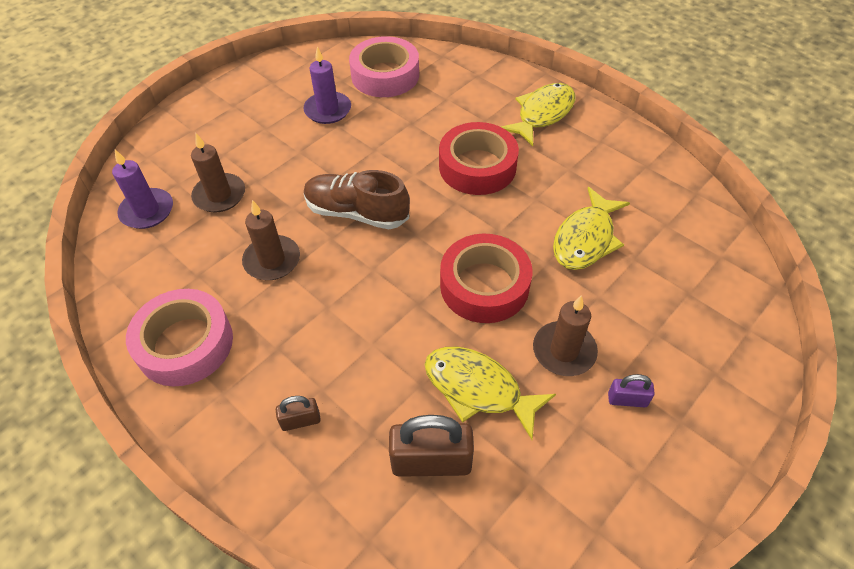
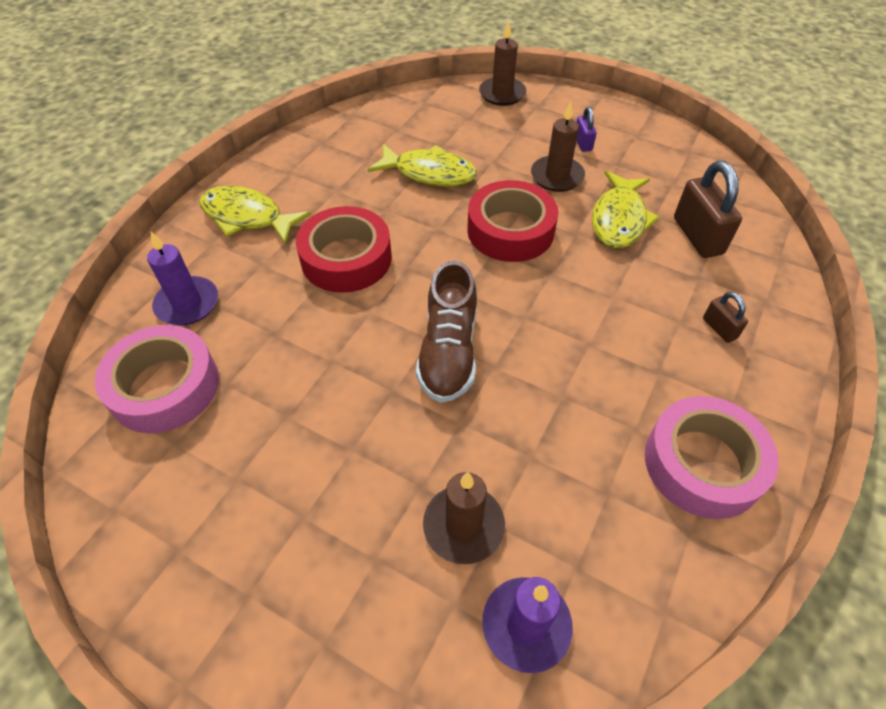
camera: 105 degrees left, 0 degrees up
(272, 260) = (551, 416): brown candle -> brown candle (502, 94)
(328, 110) = (252, 440): purple candle -> purple candle (187, 304)

